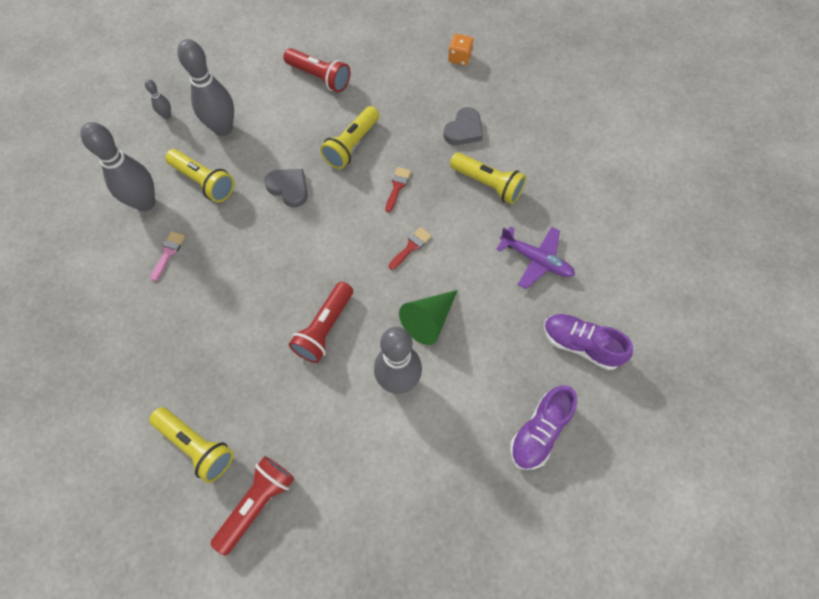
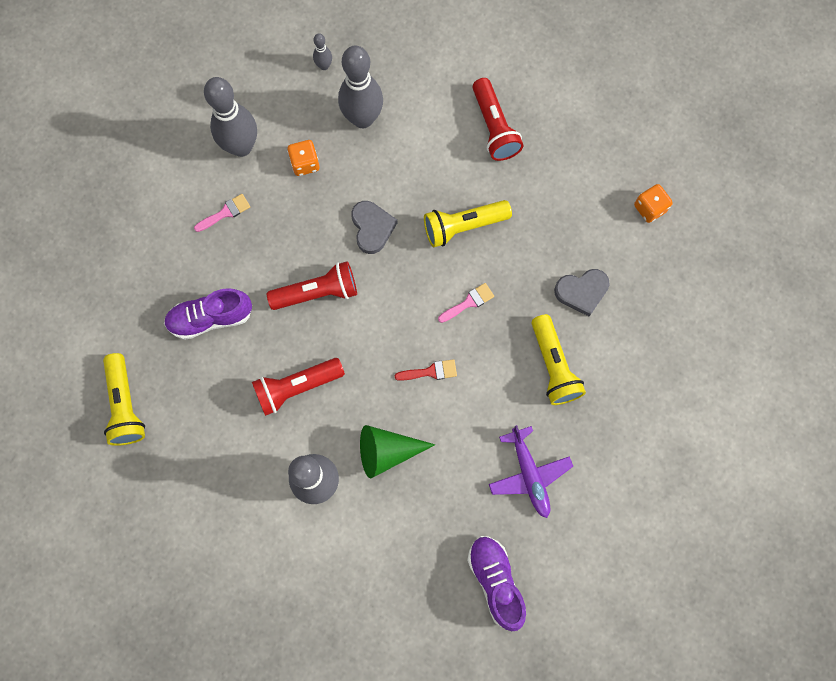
camera: 40 degrees right, 10 degrees up
(204, 182) = (305, 163): yellow flashlight -> orange dice
(257, 503) = (135, 489): red flashlight -> red flashlight (317, 292)
(397, 186) = (469, 302): red brush -> pink brush
(539, 431) = (393, 621): purple shoe -> purple shoe (211, 318)

